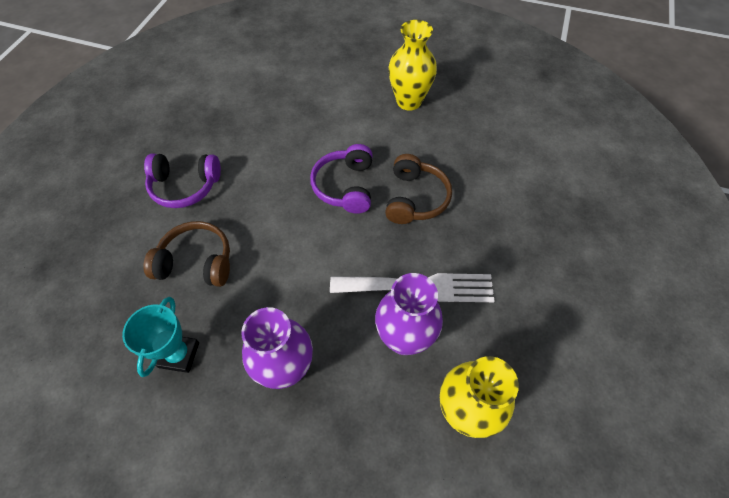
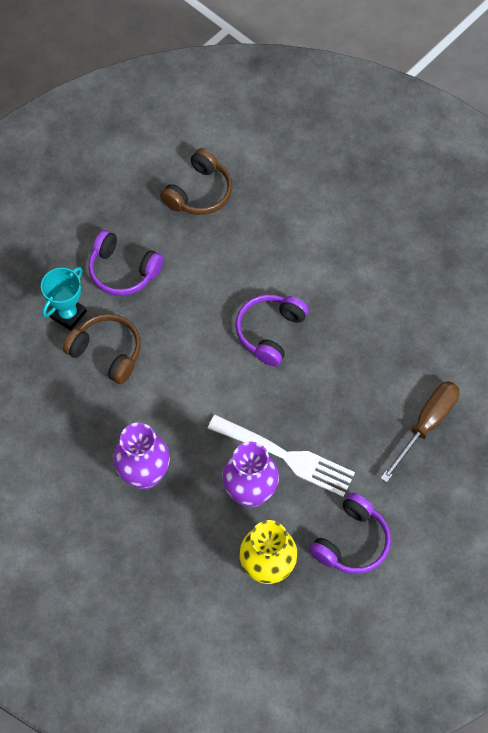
camera: 25 degrees right, 5 degrees up
(179, 355) = (66, 427): turquoise trophy -> turquoise trophy (68, 314)
(409, 101) = (383, 260): yellow vase -> none
(415, 198) = (329, 372): brown headphones -> brown headphones (199, 192)
(523, 208) = (426, 425): none -> brown screwdriver
(529, 342) = (352, 542): none -> purple headphones

